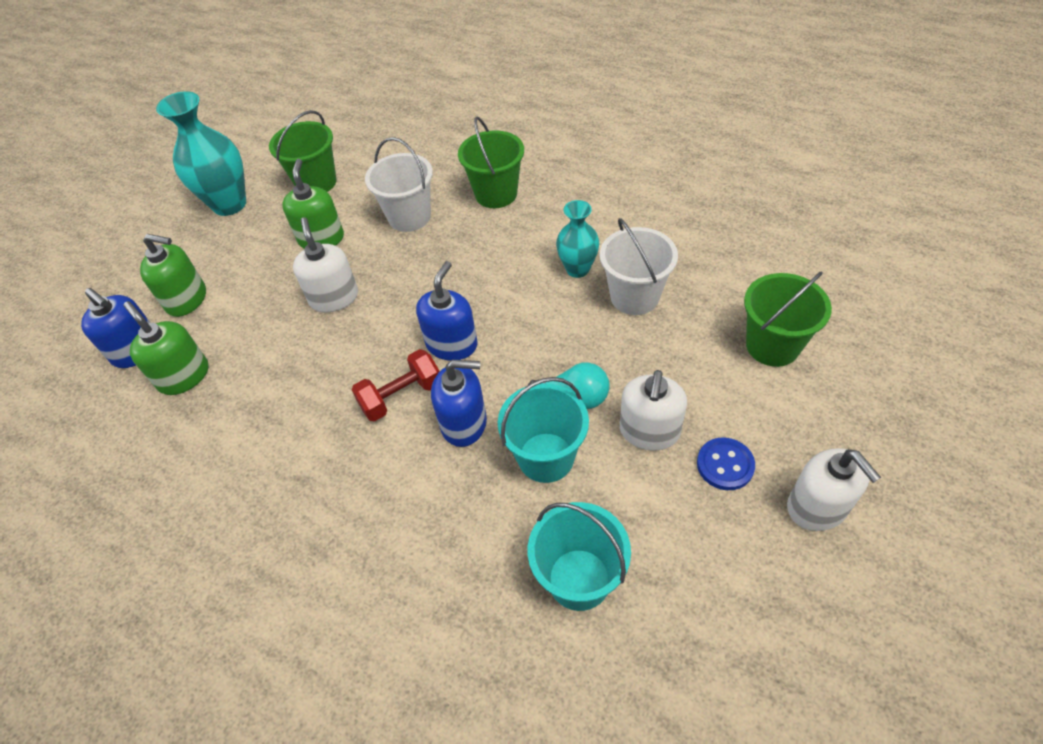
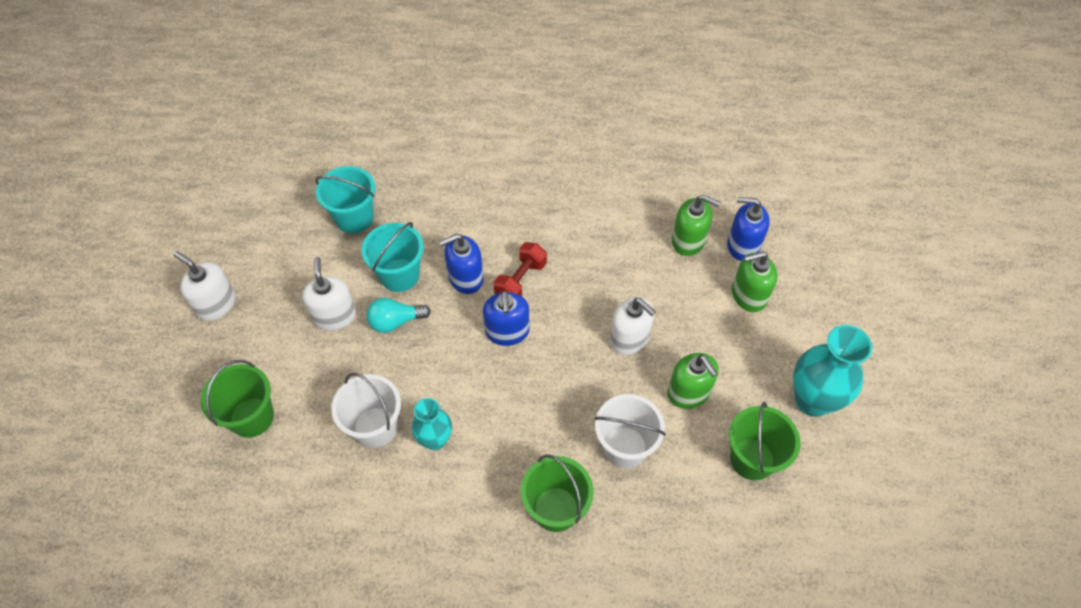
camera: 150 degrees right, 5 degrees up
(725, 465) = (278, 310): blue button -> none

